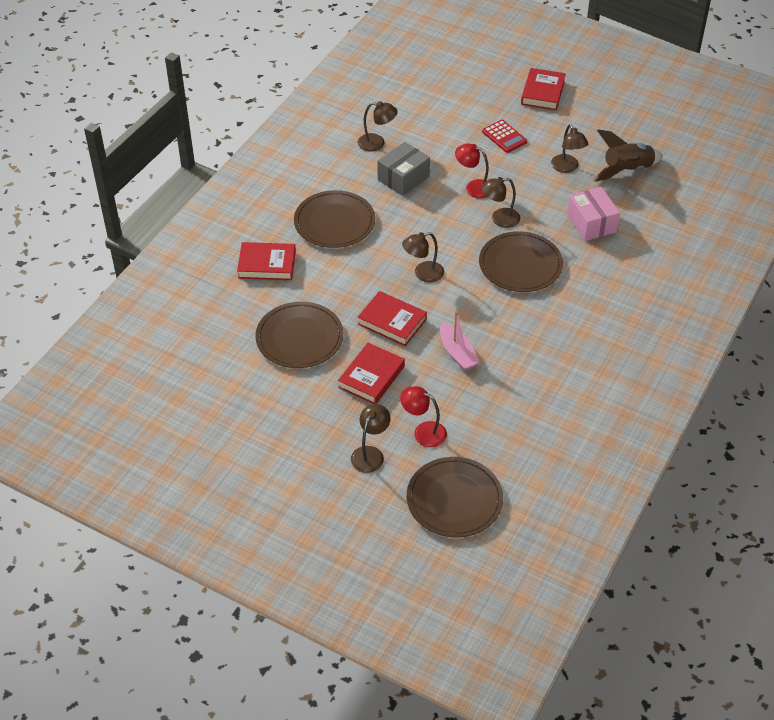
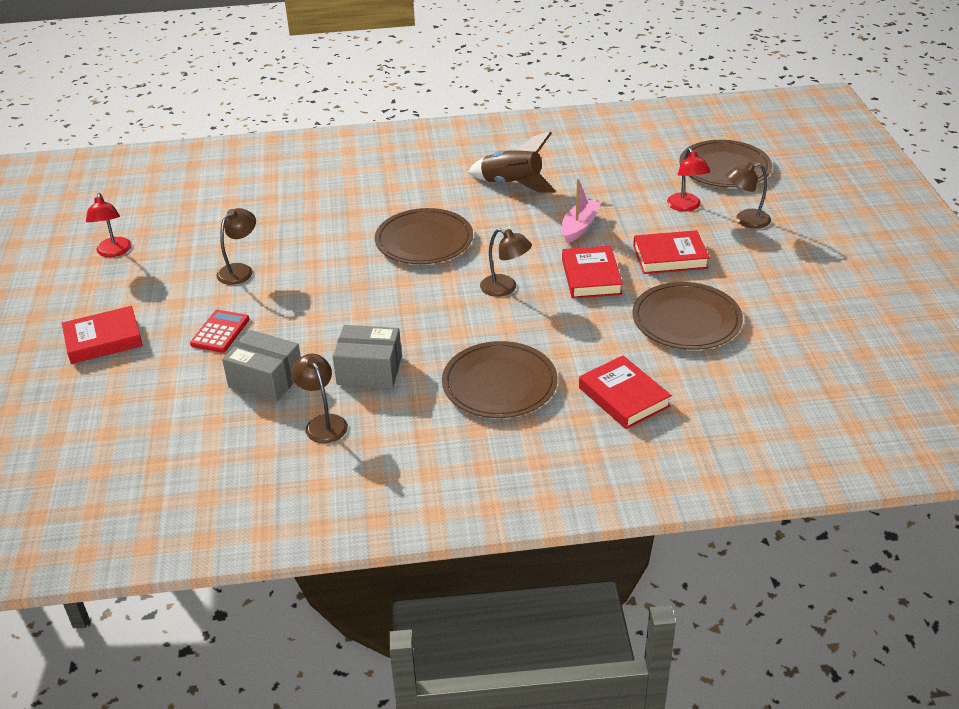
camera: 125 degrees left, 10 degrees down
(438, 137) = (266, 379): none -> grey box
(473, 187) = (334, 315): red lamp -> red lamp (114, 252)
(499, 219) = (369, 278): brown lamp -> none
(591, 223) = (318, 225): pink box -> none
(626, 171) = (211, 235): brown rocket -> brown rocket (512, 185)

